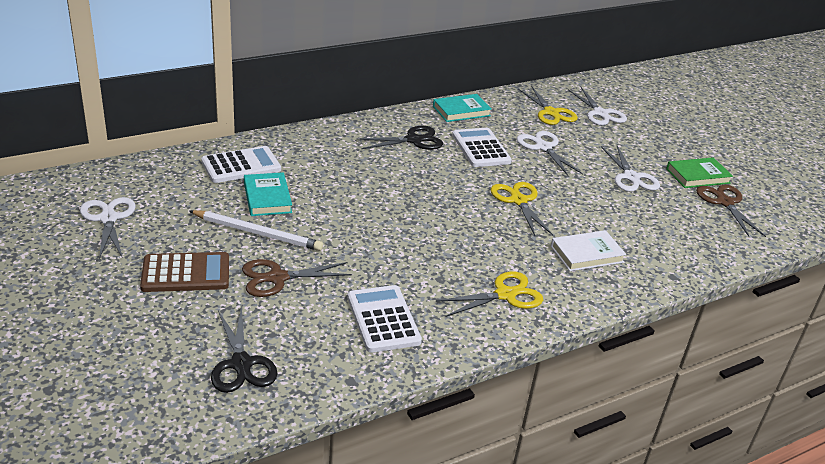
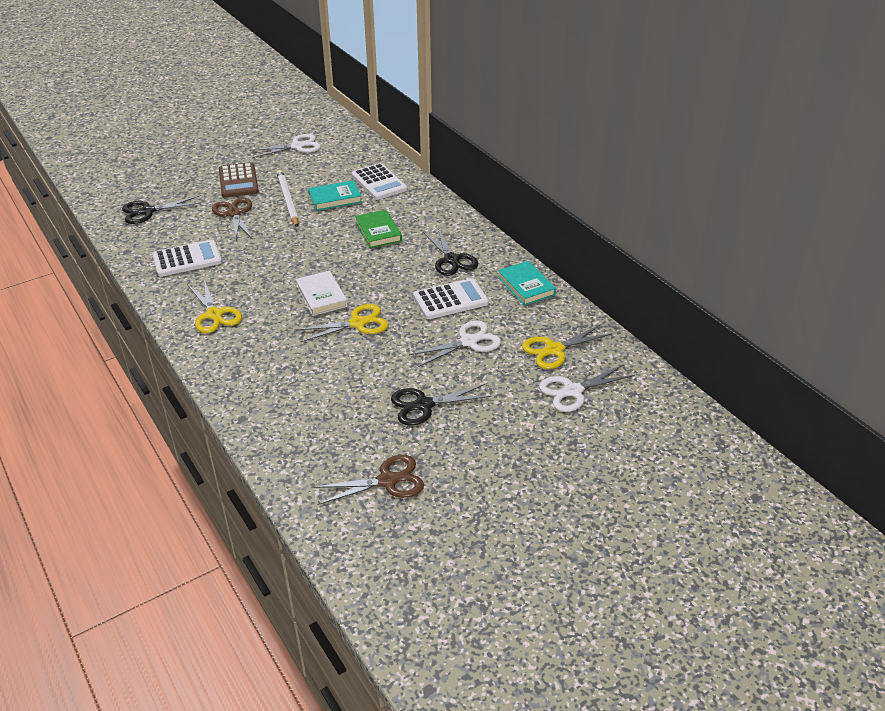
camera: 90 degrees right, 5 degrees up
(257, 233) = (287, 200): white pencil -> white pencil turned 150 degrees clockwise
(586, 254) = (274, 363): white book -> white book (321, 296)
(631, 177) = (424, 405): white scissors -> black scissors
(697, 176) = (444, 464): green book -> green book (378, 232)

